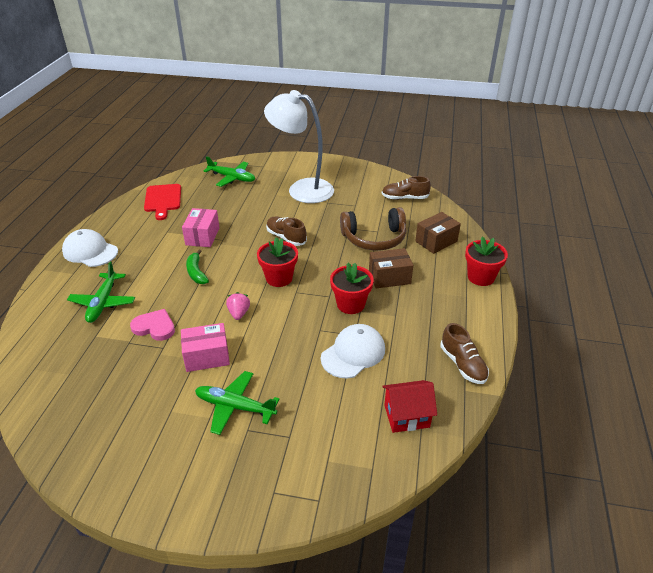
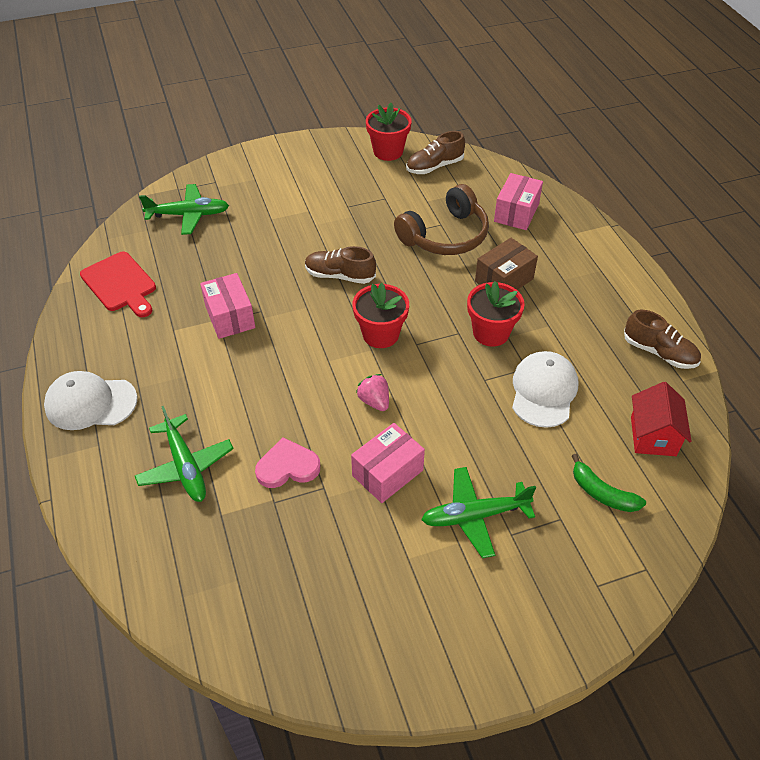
camera: 30 degrees left, 10 degrees up
(196, 272) = (270, 371): green banana -> green banana (602, 493)
(302, 189) = (298, 198): white lamp -> none
(406, 416) = (653, 436): red house -> red house turned 45 degrees counterclockwise
(436, 241) = (516, 213): brown box -> pink box
(481, 277) = (597, 240): red flower pot -> red flower pot (388, 151)

